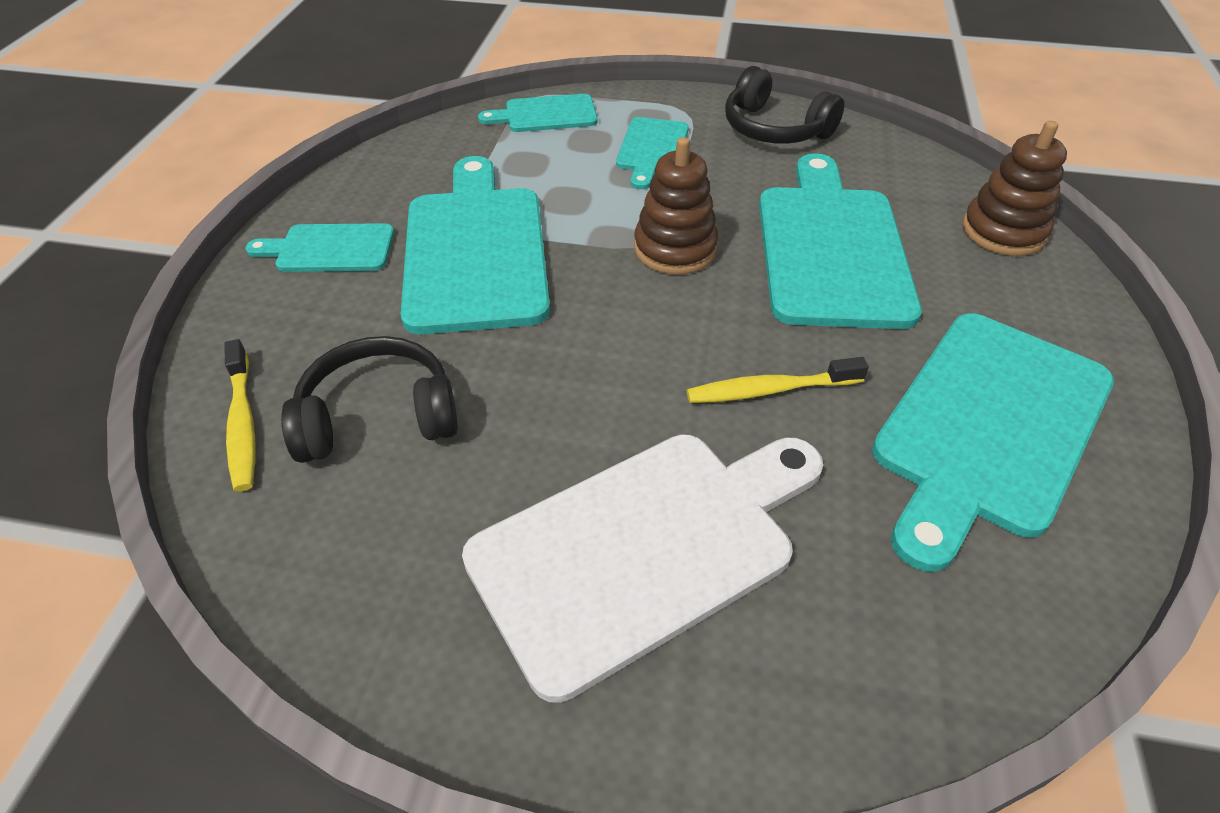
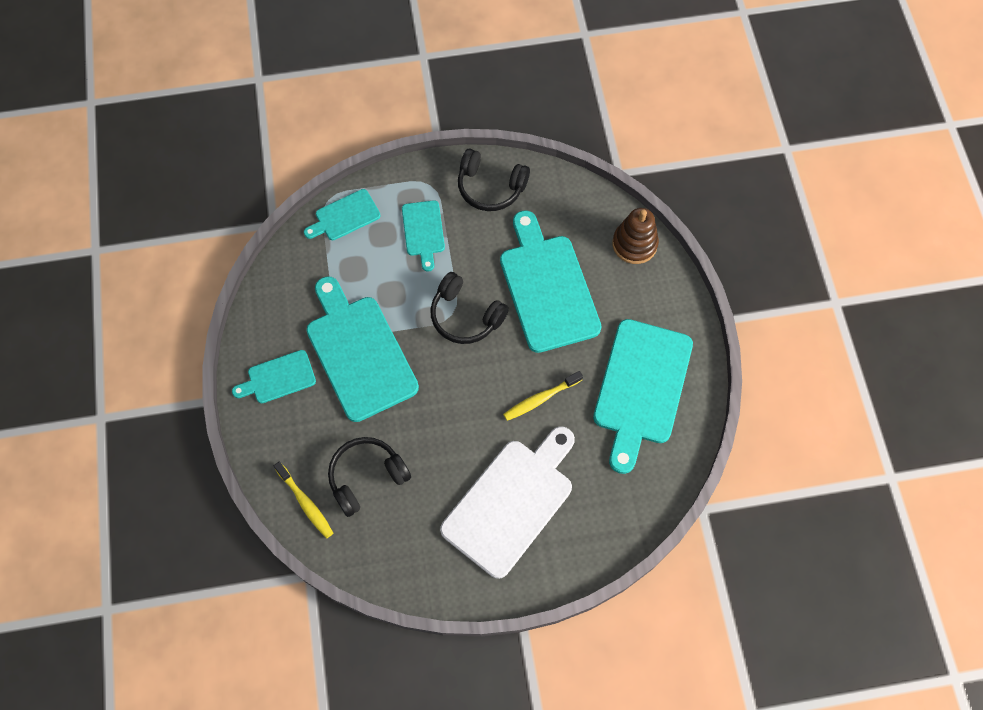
camera: 20 degrees left, 20 degrees up
(675, 249) = (465, 316): brown stacking toy -> black headphones

